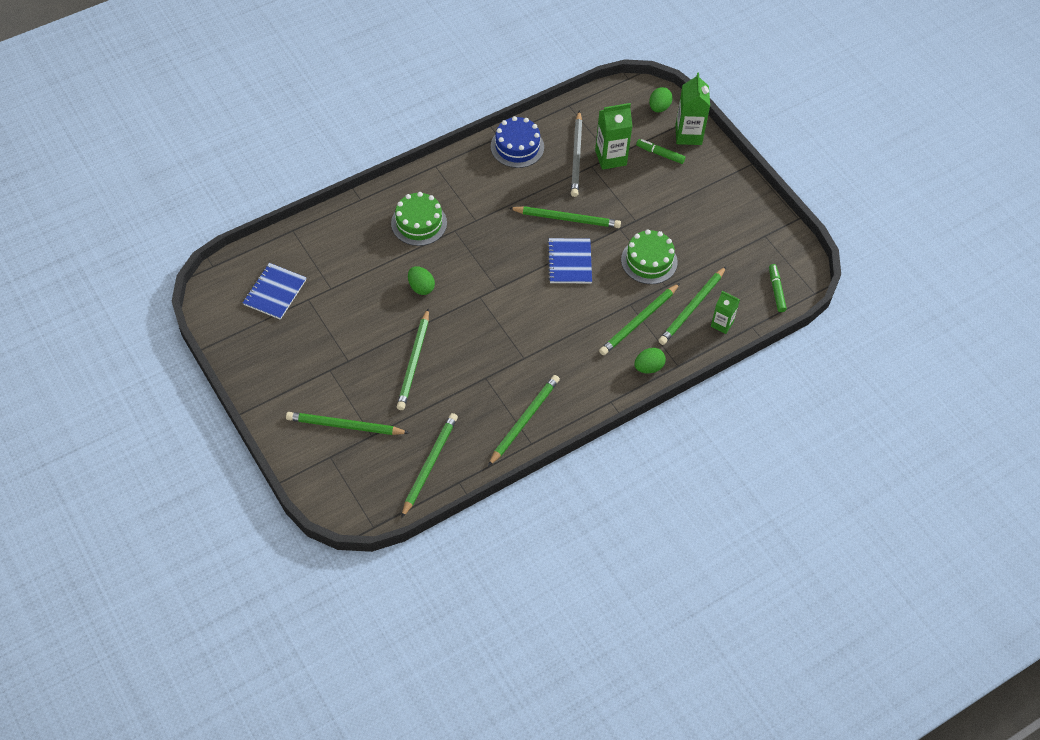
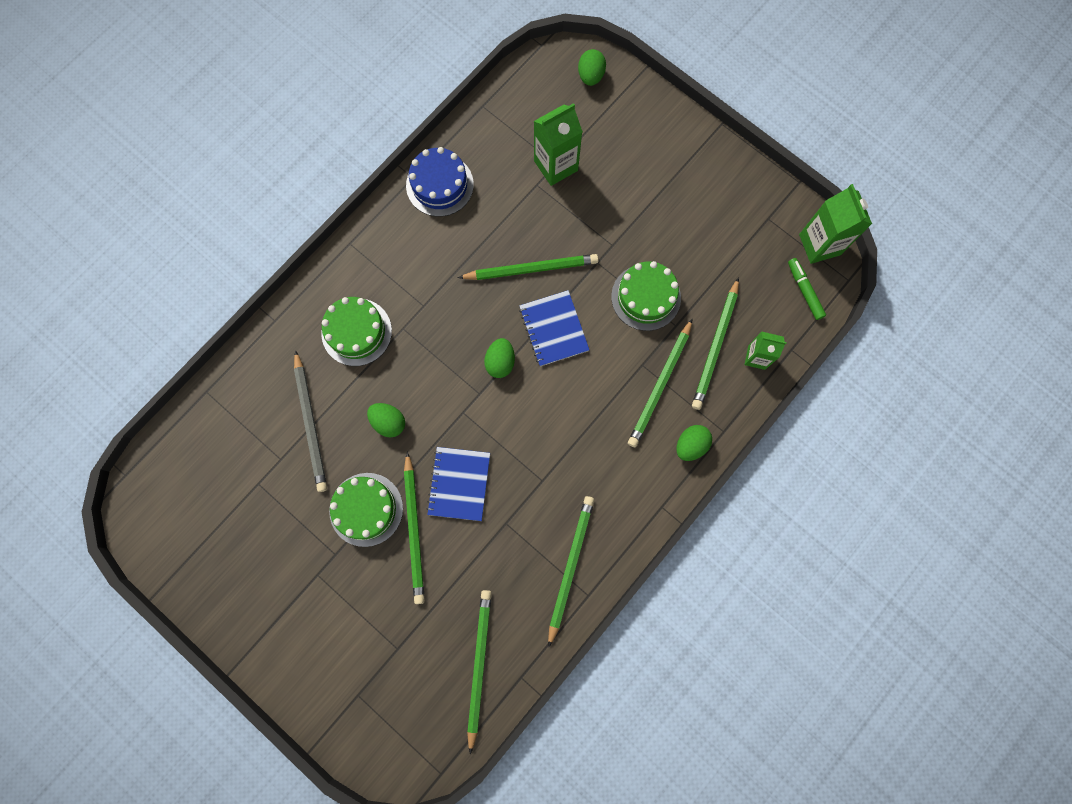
camera: 15 degrees left, 20 degrees up
(275, 292) = (214, 487): blue notebook -> blue notebook (459, 484)
(345, 426) = (361, 647): green pencil -> none
(382, 338) = (366, 509): none -> green cake
(520, 272) = (500, 362): none -> green egg
(576, 156) = (515, 176): grey pencil -> grey pencil (311, 423)
(660, 154) = (612, 142): green marker -> none
(688, 135) = (637, 104): green carton -> green carton (819, 244)

